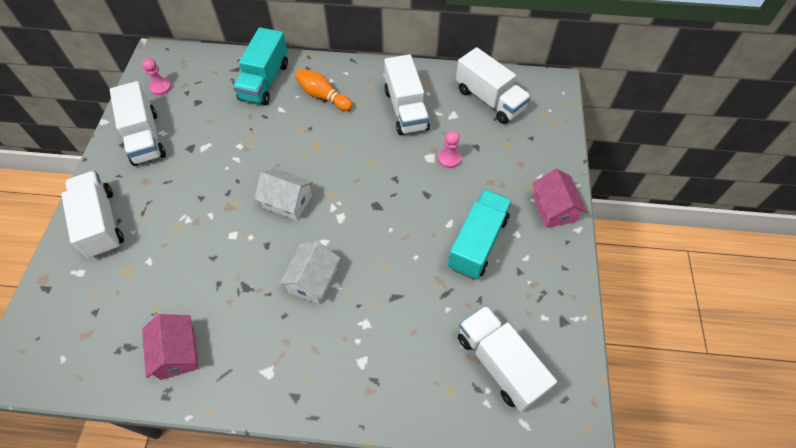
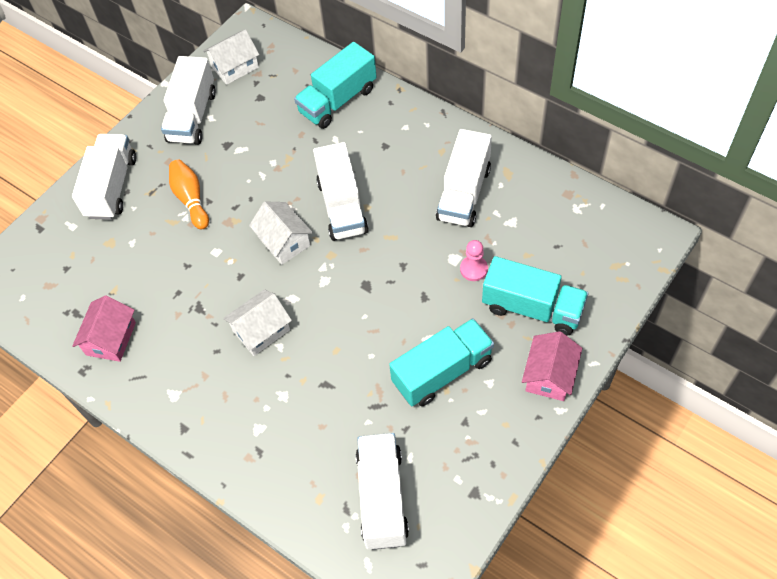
camera: 35 degrees right, 0 degrees up
(161, 87) = (235, 67): pink pawn -> white house
(323, 96) = (386, 142): orange bowling pin -> orange bowling pin (191, 199)
(489, 100) = (565, 221): white truck -> white truck (342, 206)
(509, 167) = (532, 308): none -> turquoise truck

